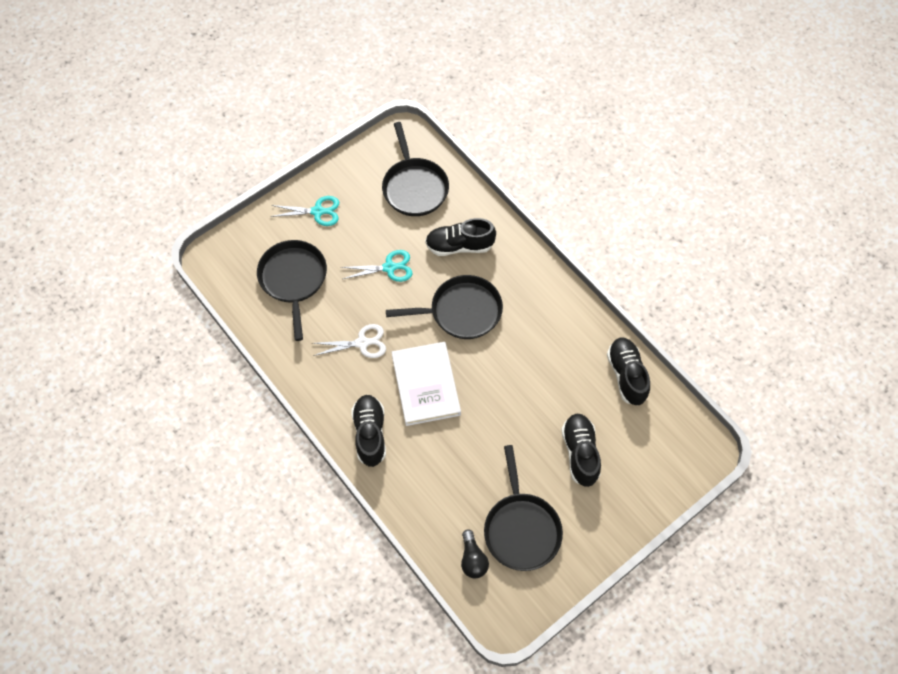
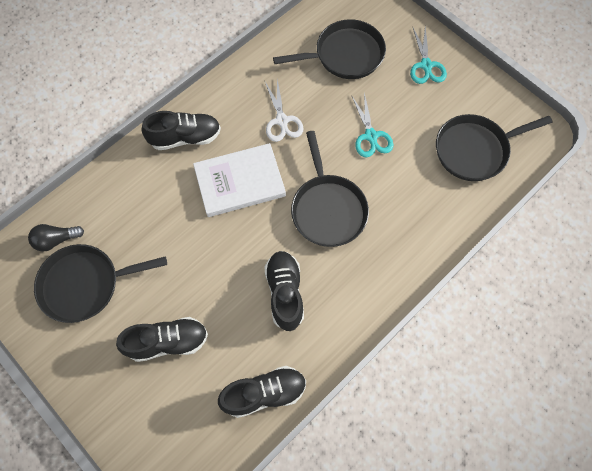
camera: 85 degrees right, 5 degrees up
(459, 246) = (408, 201): black shoe -> black shoe (285, 293)

